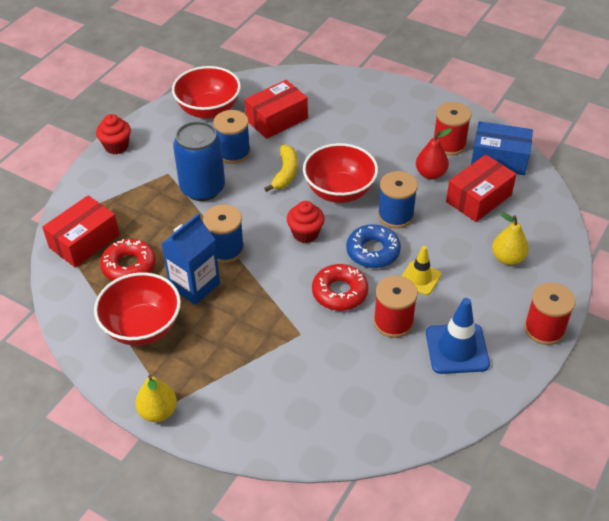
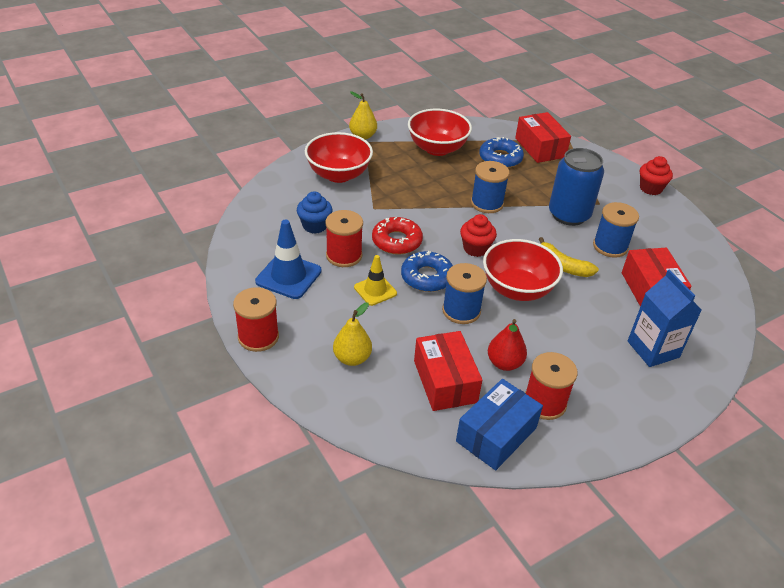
camera: 115 degrees right, 5 degrees down
(129, 266) = (500, 158): red donut -> blue donut
(194, 285) = (459, 179): blue carton -> blue carton (653, 349)
(208, 110) = (685, 252): red bowl -> red bowl (338, 175)
(368, 368) = (315, 226): none -> blue cupcake

